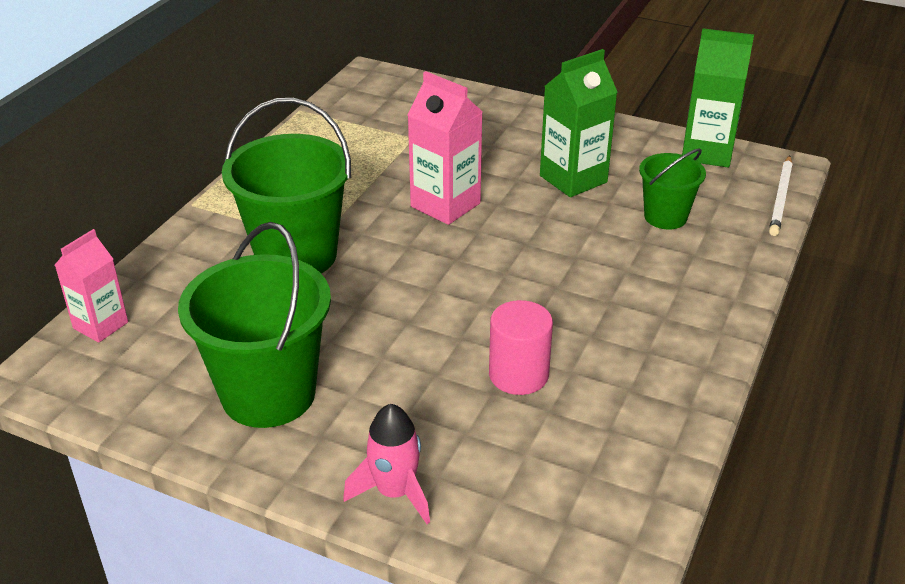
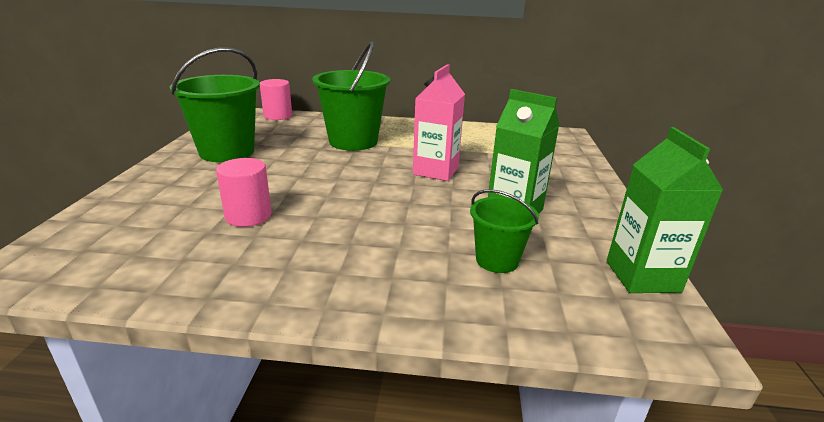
camera: 70 degrees right, 10 degrees down
(100, 325) = (278, 116): pink carton -> pink cylinder
(395, 492) = (135, 192): pink rocket -> none
(781, 198) = (607, 338): white pencil -> none

